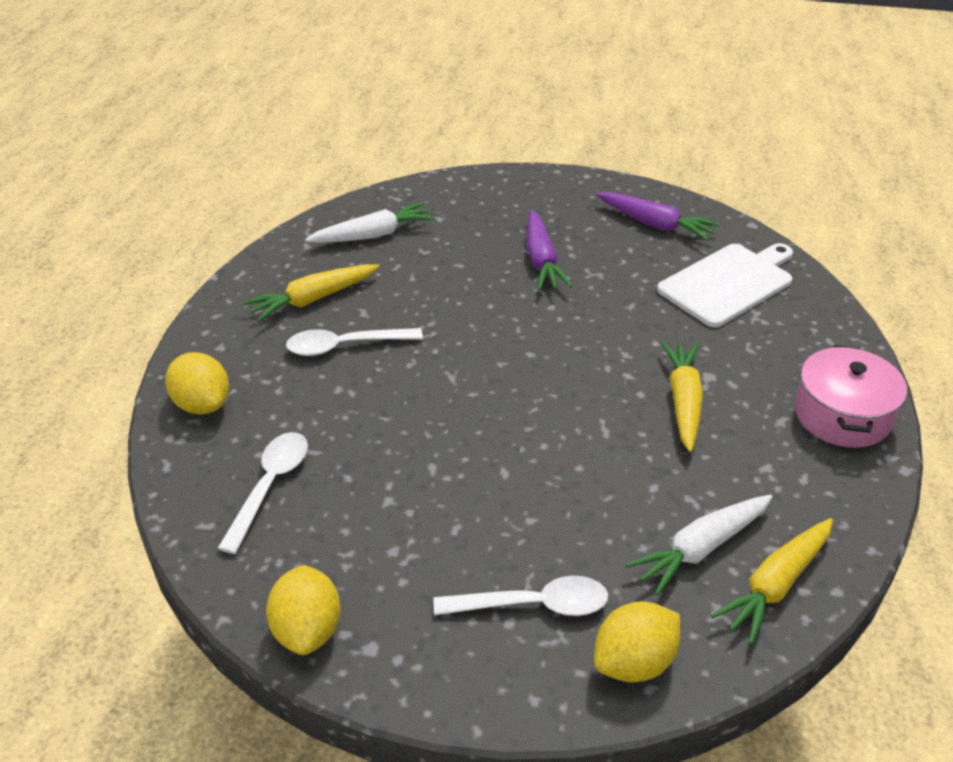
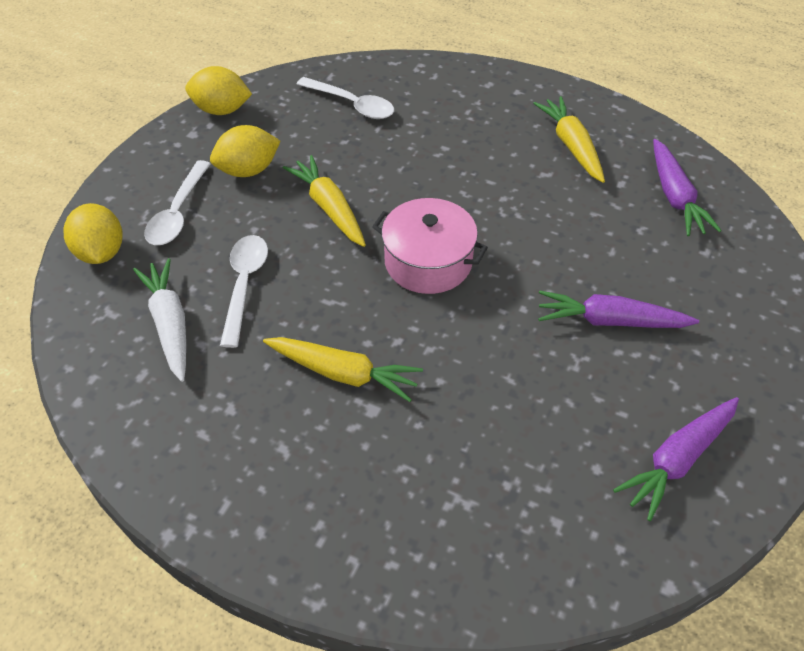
camera: 105 degrees right, 10 degrees up
(202, 404) = (450, 80): yellow lemon -> yellow lemon (248, 170)
(345, 346) = (499, 157): white spoon -> white spoon (244, 285)
(373, 235) = (675, 196): white carrot -> purple carrot
(729, 283) = (532, 496): white cutting board -> none
(775, 585) = (108, 360): yellow carrot -> yellow carrot (329, 208)
(842, 415) = (266, 512): pink pot -> pink pot (428, 262)

